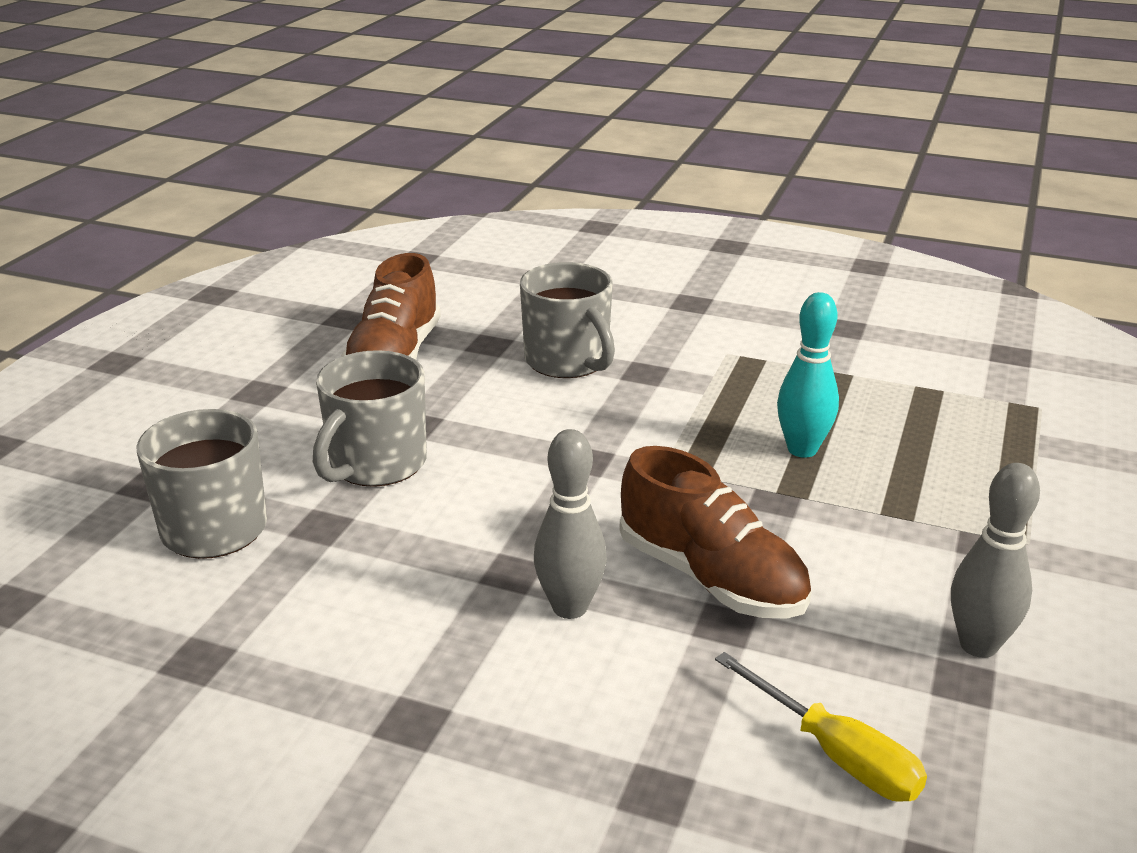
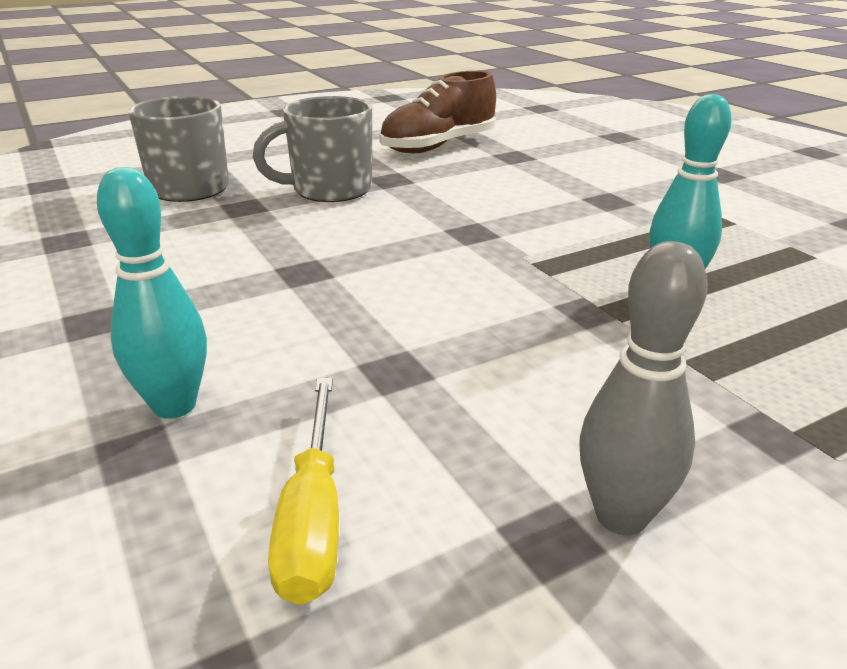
camera: 40 degrees right, 0 degrees up
(568, 361) = (555, 178): grey mug -> none
(570, 607) = (301, 307): grey bowling pin -> none
(622, 744) = (174, 405): none -> turquoise bowling pin
(711, 578) = (438, 336): brown shoe -> none

